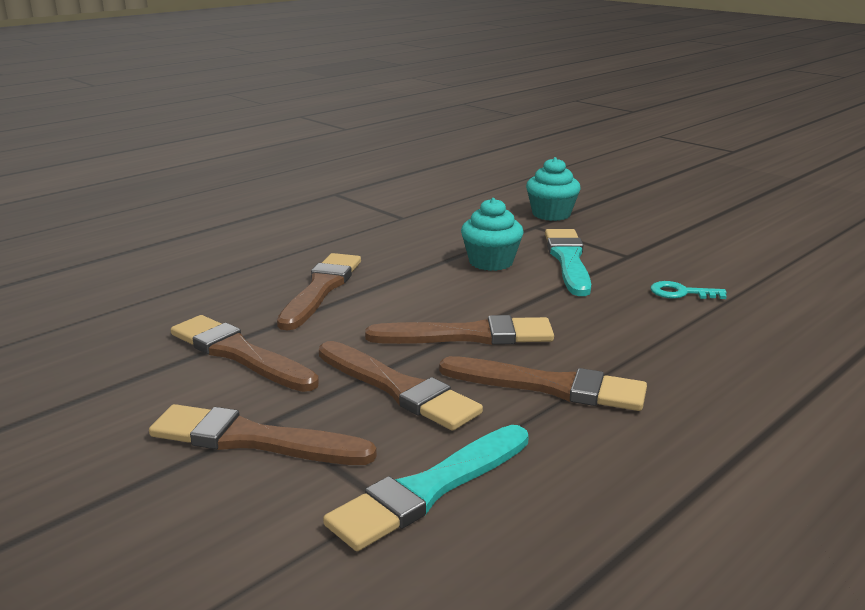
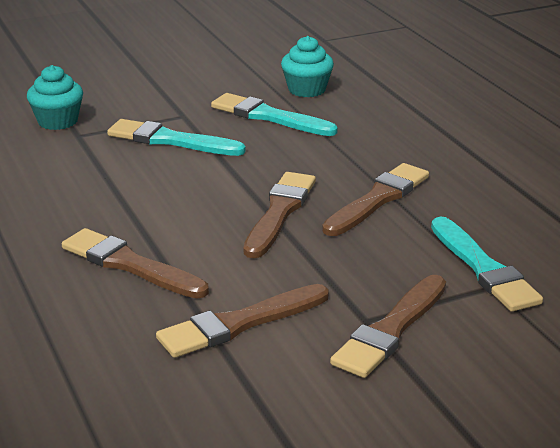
camera: 70 degrees left, 5 degrees up
(398, 389) = (347, 257): brown brush -> none
(491, 262) = (143, 173): turquoise cupcake -> turquoise cupcake (307, 89)
(681, 293) = (269, 116): turquoise key -> turquoise brush

